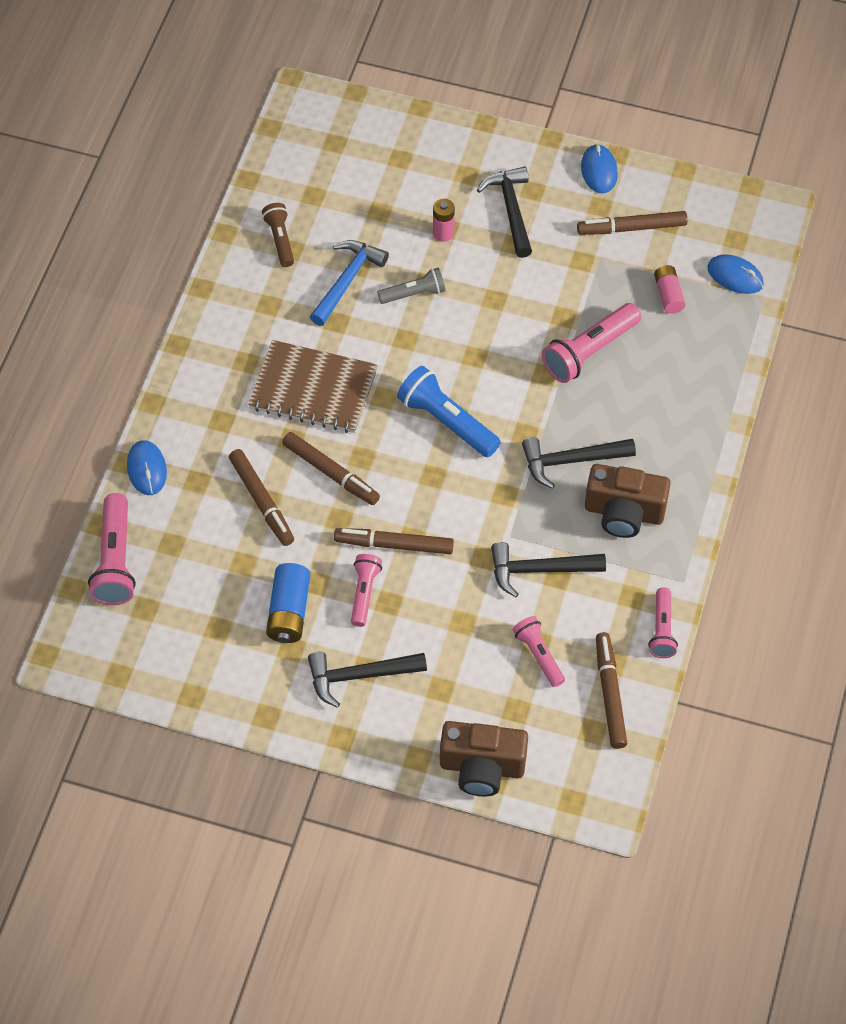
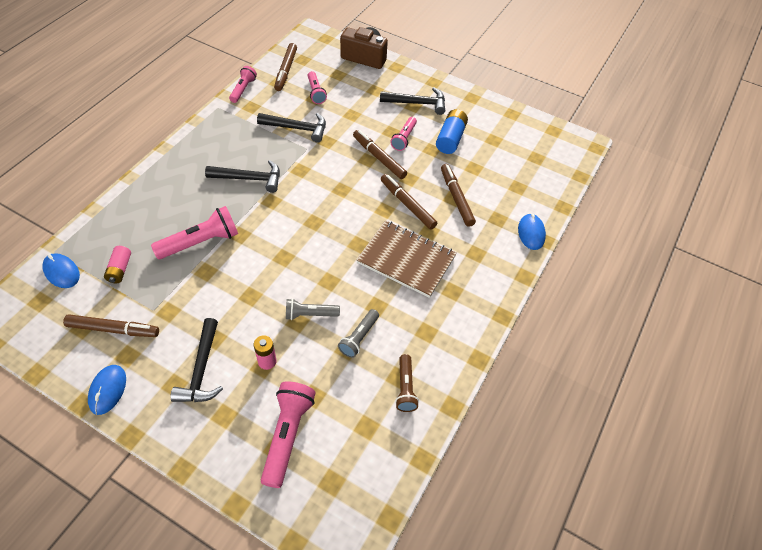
camera: 170 degrees left, 5 degrees down
(115, 560) = (554, 185): pink flashlight -> pink flashlight (287, 435)
(347, 280) = (359, 338): blue hammer -> grey flashlight
(394, 545) = (379, 158): brown marker -> brown marker turned 150 degrees counterclockwise
(447, 421) = (320, 219): blue flashlight -> none
(624, 513) = (232, 145): brown camera -> none

